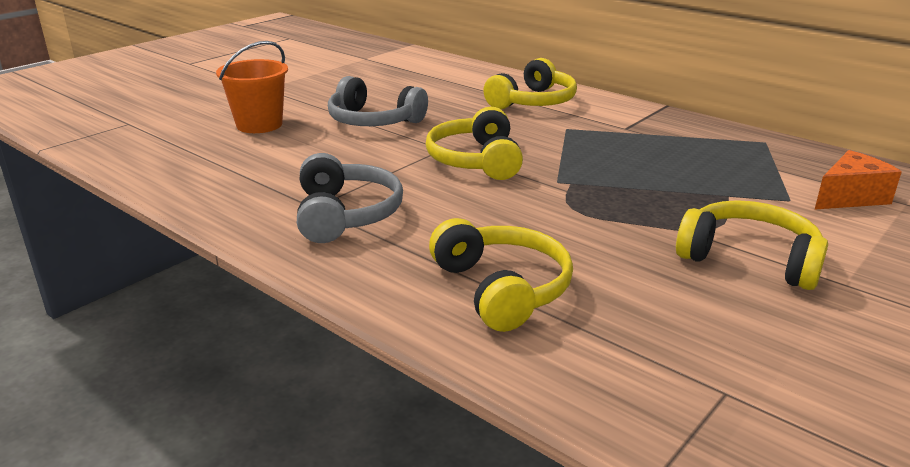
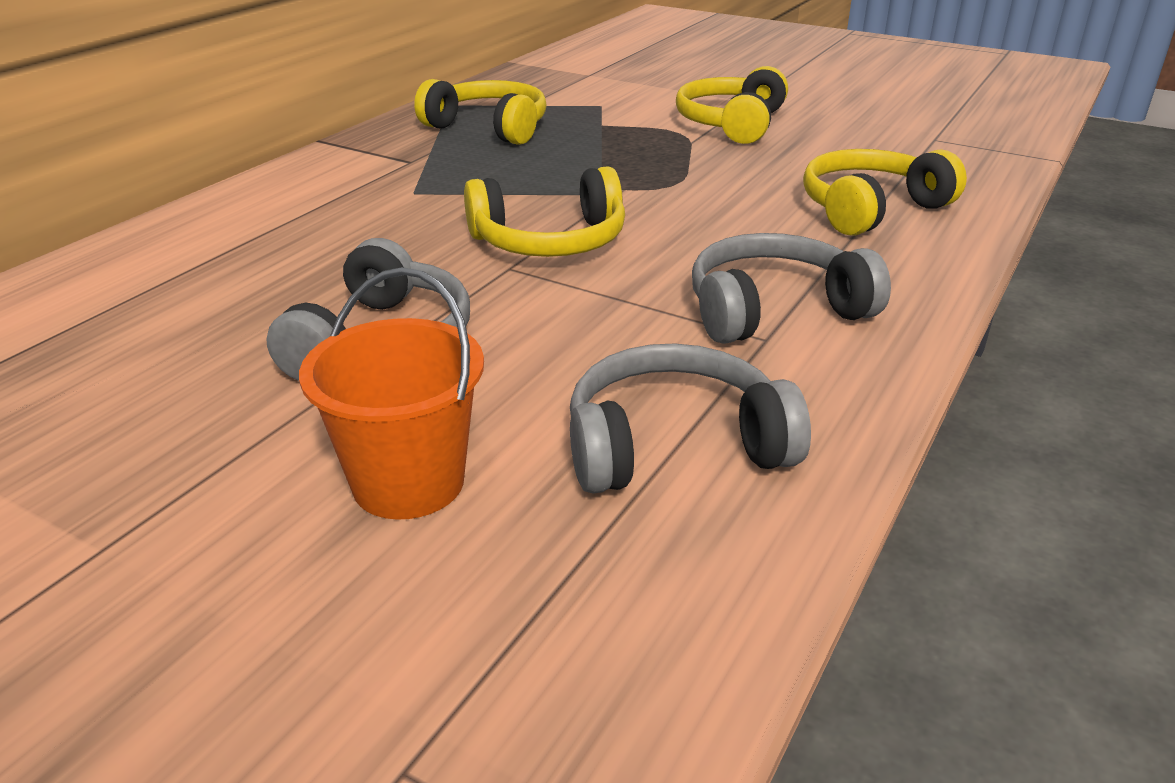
camera: 100 degrees left, 5 degrees up
(236, 171) = (674, 445): none -> grey headphones
(533, 102) = (290, 216): yellow headphones -> yellow headphones (489, 128)
(849, 197) = (585, 88): orange cheese -> none

